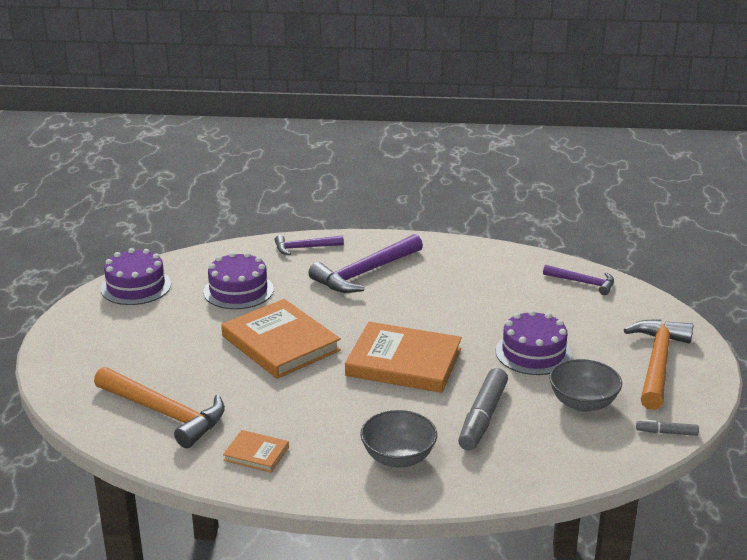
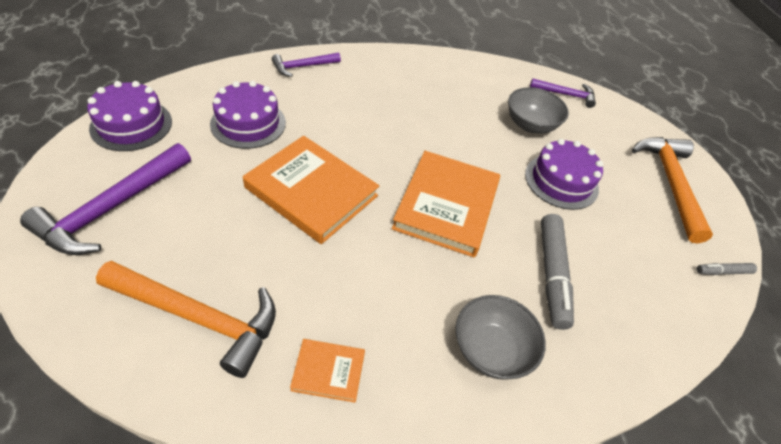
camera: 20 degrees left, 20 degrees up
(365, 273) = (370, 94): purple hammer -> purple hammer (112, 208)
(404, 362) = (446, 206): orange book -> orange book turned 75 degrees counterclockwise
(583, 403) = (633, 242): grey bowl -> grey bowl (530, 125)

